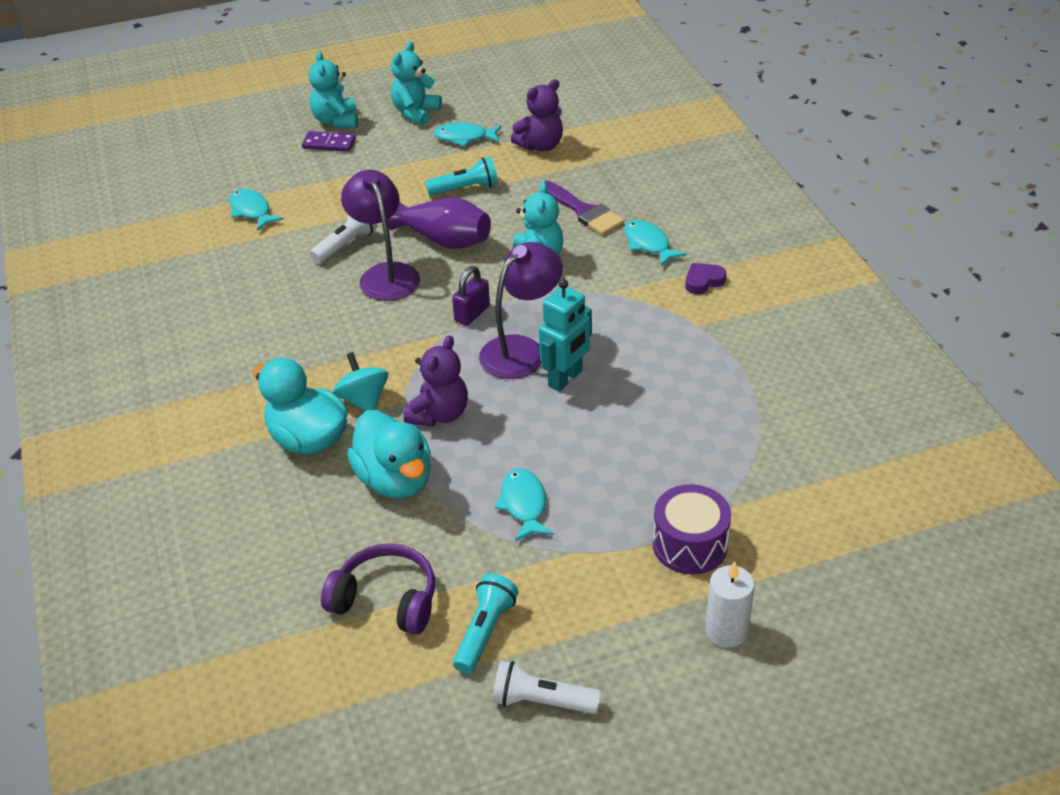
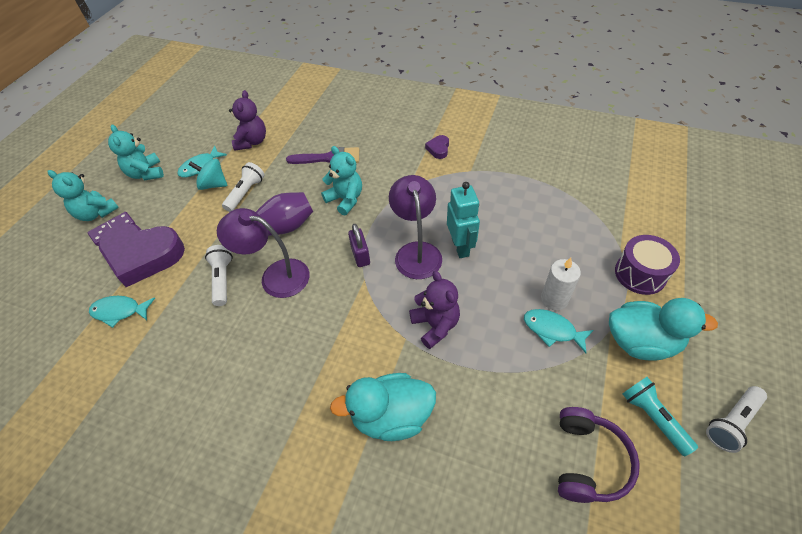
camera: 50 degrees left, 10 degrees up
(320, 182) = (143, 256): none -> purple heart
(363, 400) = (383, 359): turquoise spinning top -> turquoise spinning top (213, 184)
(386, 600) = (588, 461): purple headphones -> purple headphones turned 135 degrees clockwise
(395, 480) = (476, 386): turquoise duck -> turquoise duck (641, 342)
(465, 189) = (246, 193): turquoise flashlight -> white flashlight
(648, 244) = (386, 150): turquoise fish -> none
(726, 631) = (717, 298): white candle -> white candle (554, 299)

